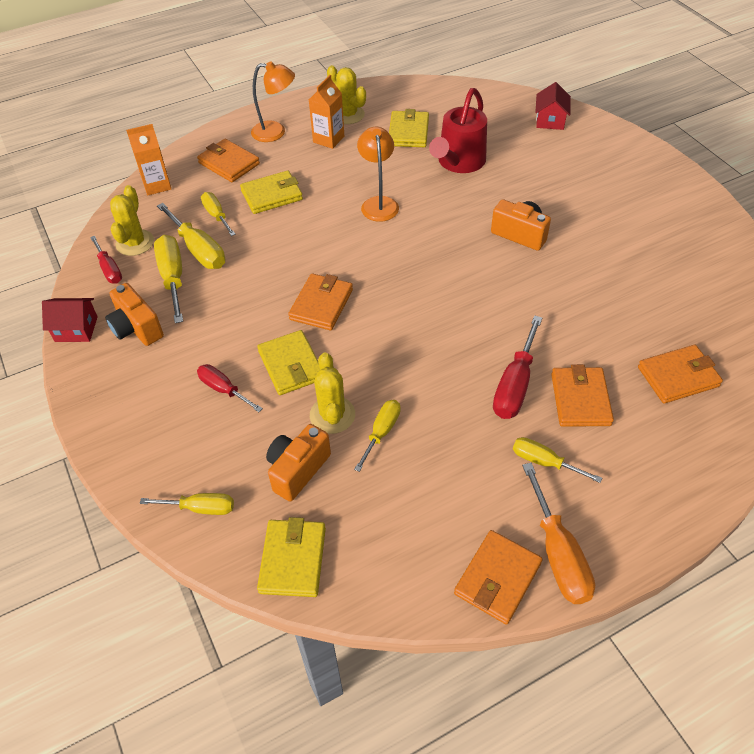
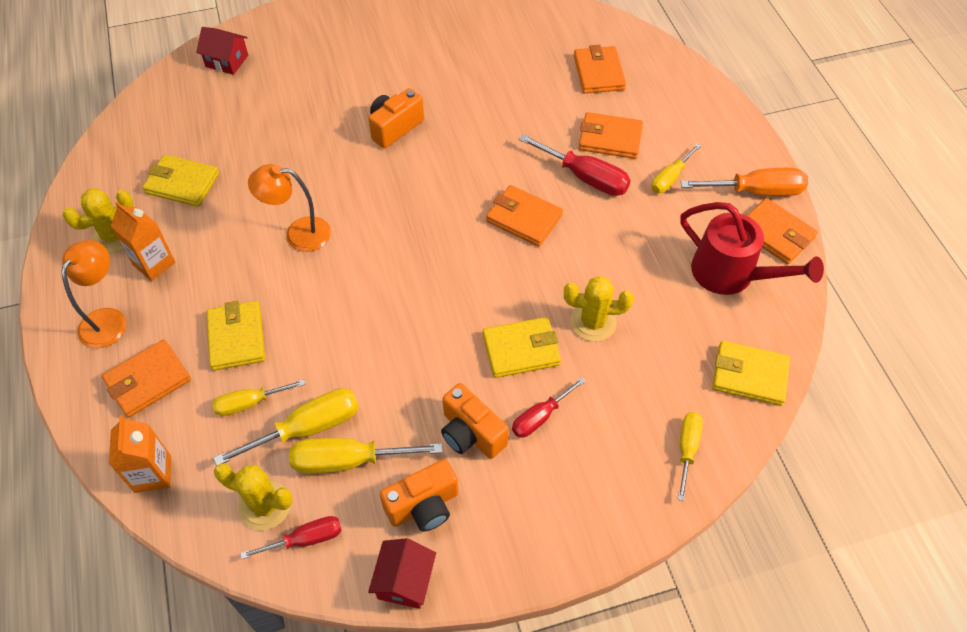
camera: 80 degrees left, 5 degrees up
(297, 470) = (653, 360): orange camera -> orange camera (471, 433)
(321, 304) = (441, 311): orange wallet -> orange wallet (524, 218)
(381, 432) = (620, 286): yellow screwdriver -> none
(458, 163) = (261, 151): red watering can -> red watering can (732, 275)

